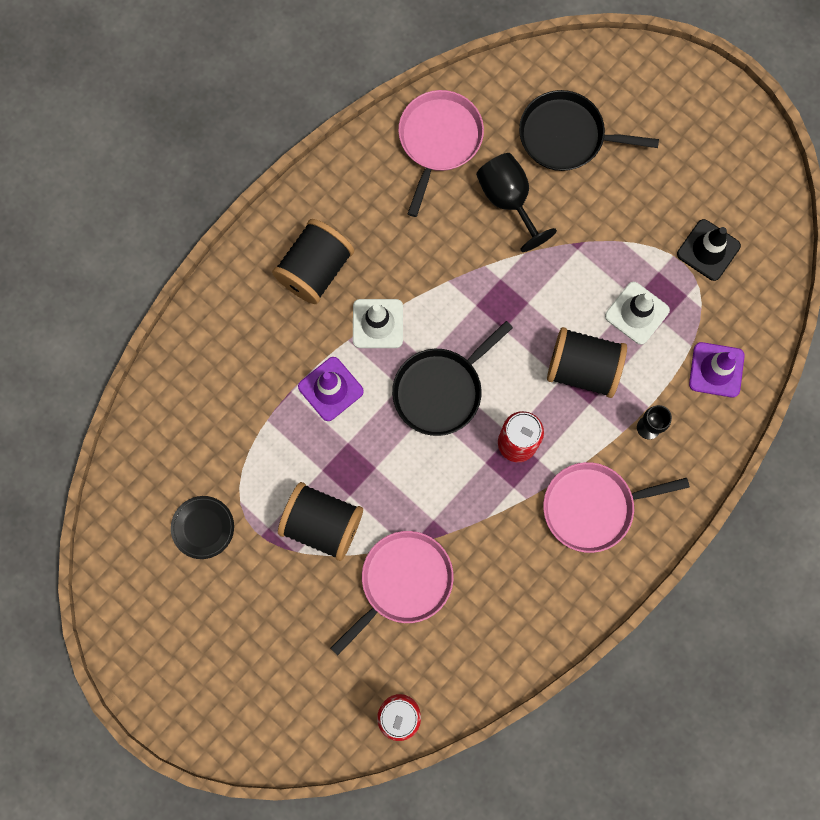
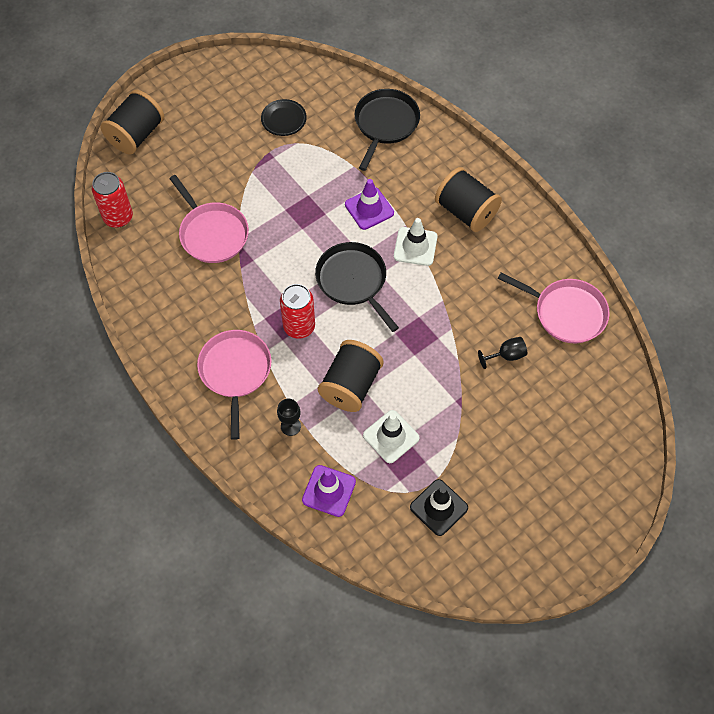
camera: 100 degrees right, 15 degrees down
(322, 524) = (268, 189): black spool -> black spool (136, 135)
(508, 200) = (506, 355): black goblet -> black goblet, size x0.58
(566, 136) = (560, 411): black pan -> black pan (385, 124)

